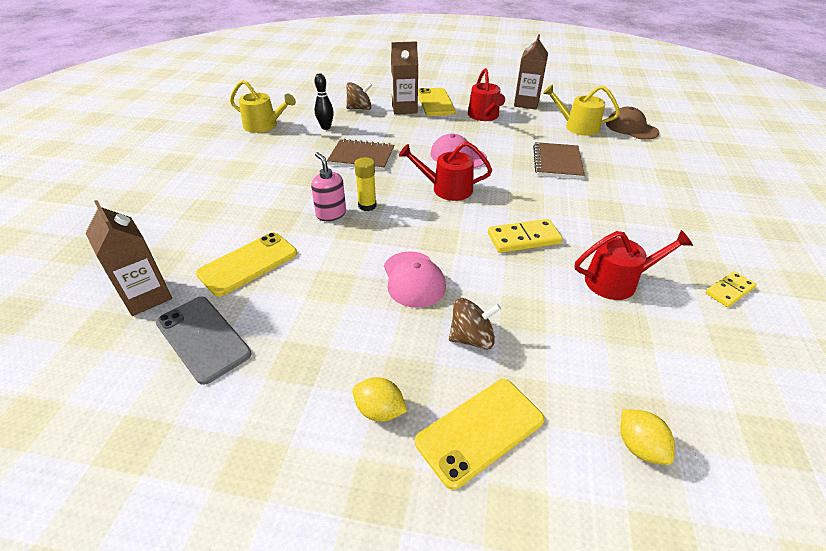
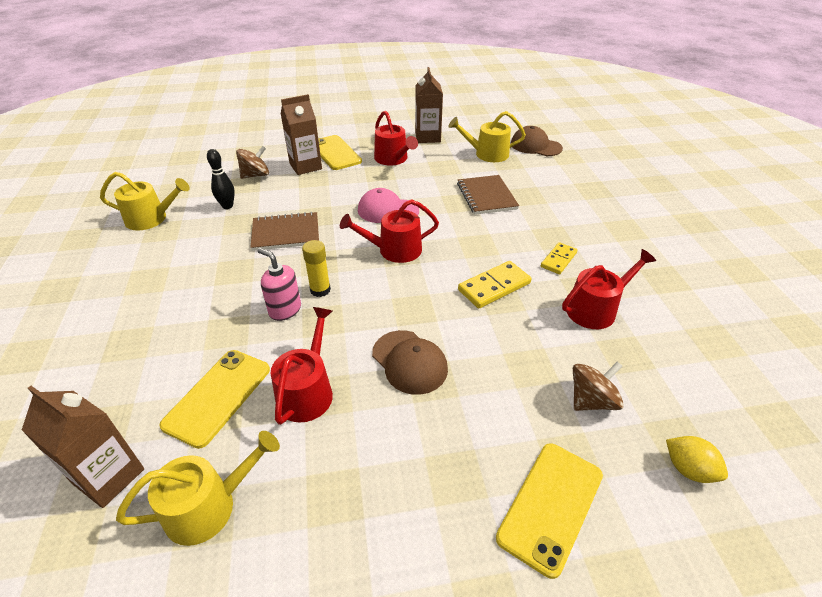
camera: 20 degrees left, 0 degrees up
(203, 338) = (209, 506): grey phone -> yellow watering can
(317, 278) = (307, 391): none -> red watering can
(379, 410) = (446, 520): yellow lemon -> none
(413, 279) = (409, 362): pink cap -> brown cap
(471, 338) = (496, 409): brown spinning top -> brown spinning top (591, 400)
(729, 290) = (688, 292): yellow domino -> yellow domino (558, 260)

